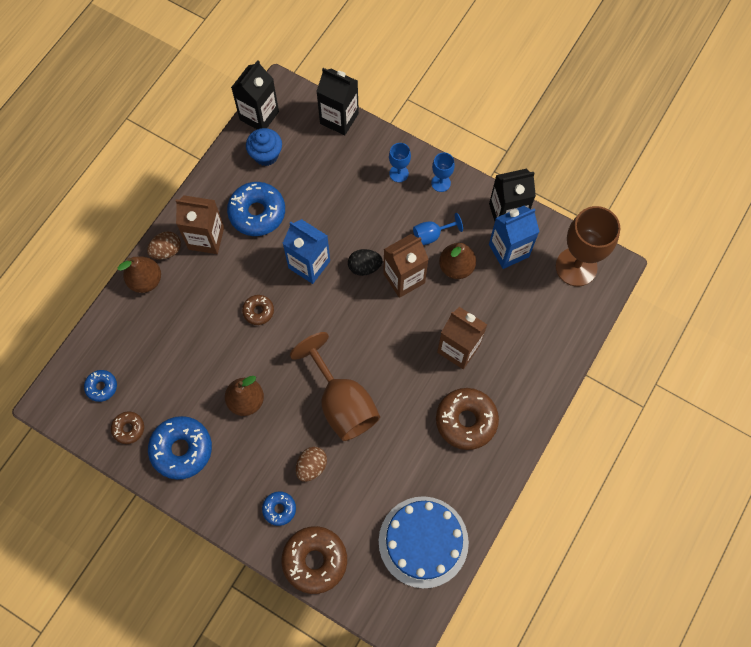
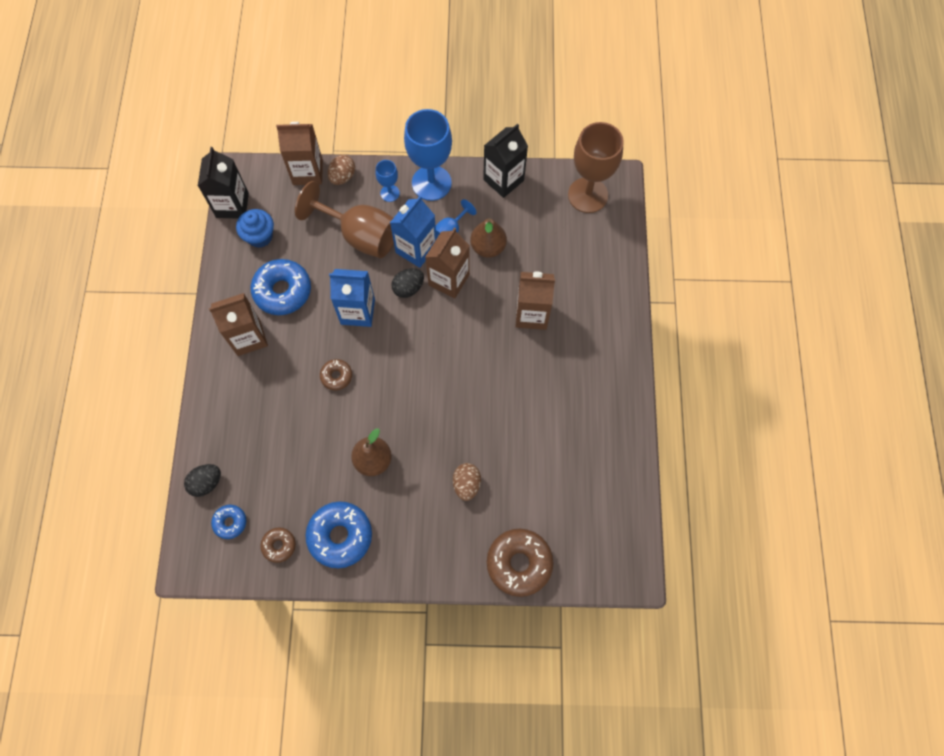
camera: 30 degrees left, 0 degrees up
(102, 343) = (206, 483): none -> black egg
(146, 280) = (214, 405): brown pear -> none
(167, 251) = (218, 368): brown egg -> brown egg (342, 177)
(279, 509) = (460, 537): blue donut -> none
(339, 118) = (307, 172): black carton -> brown carton
(342, 403) = (460, 415): brown goblet -> brown goblet (360, 235)
(423, 541) = (601, 493): blue cake -> none
(441, 183) = (431, 183): blue goblet -> blue goblet, size x2.07
(466, 421) = (575, 371): brown donut -> none
(508, 250) = (524, 210): blue carton -> blue carton (416, 249)

